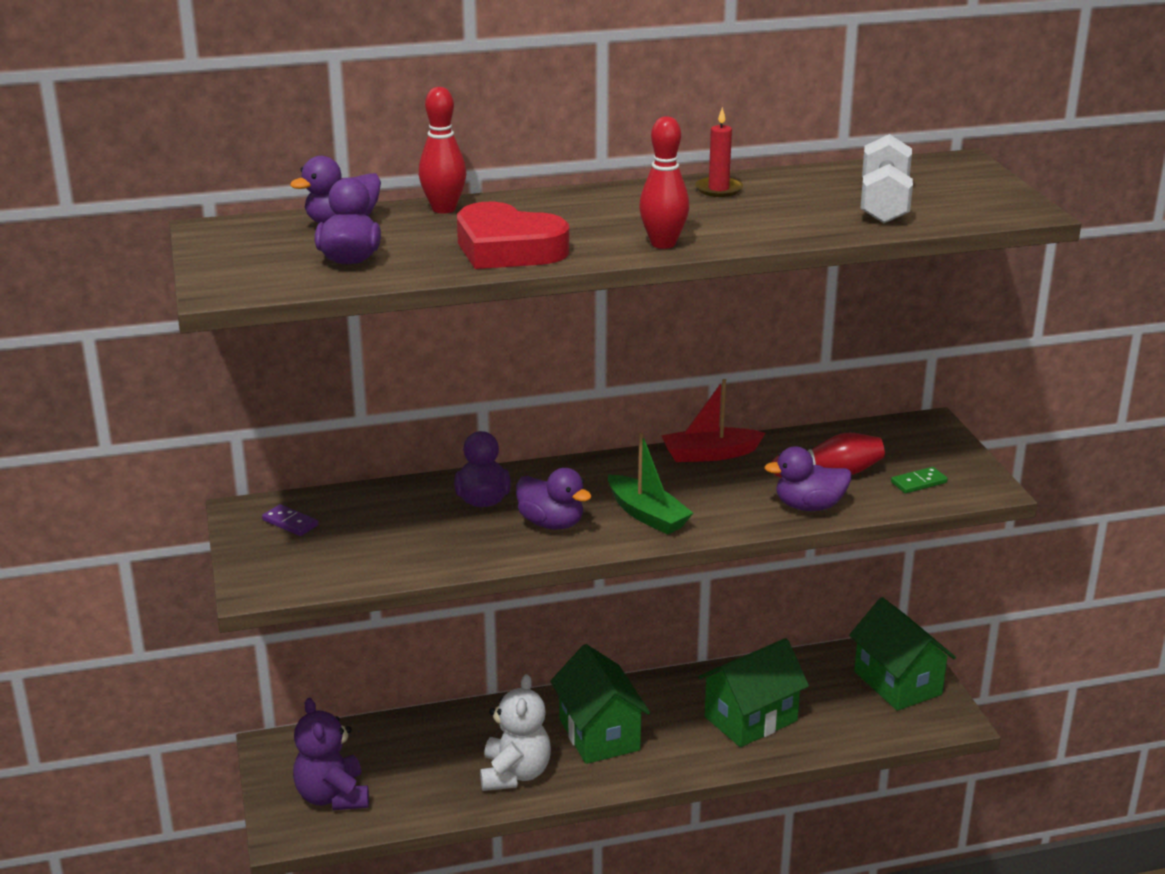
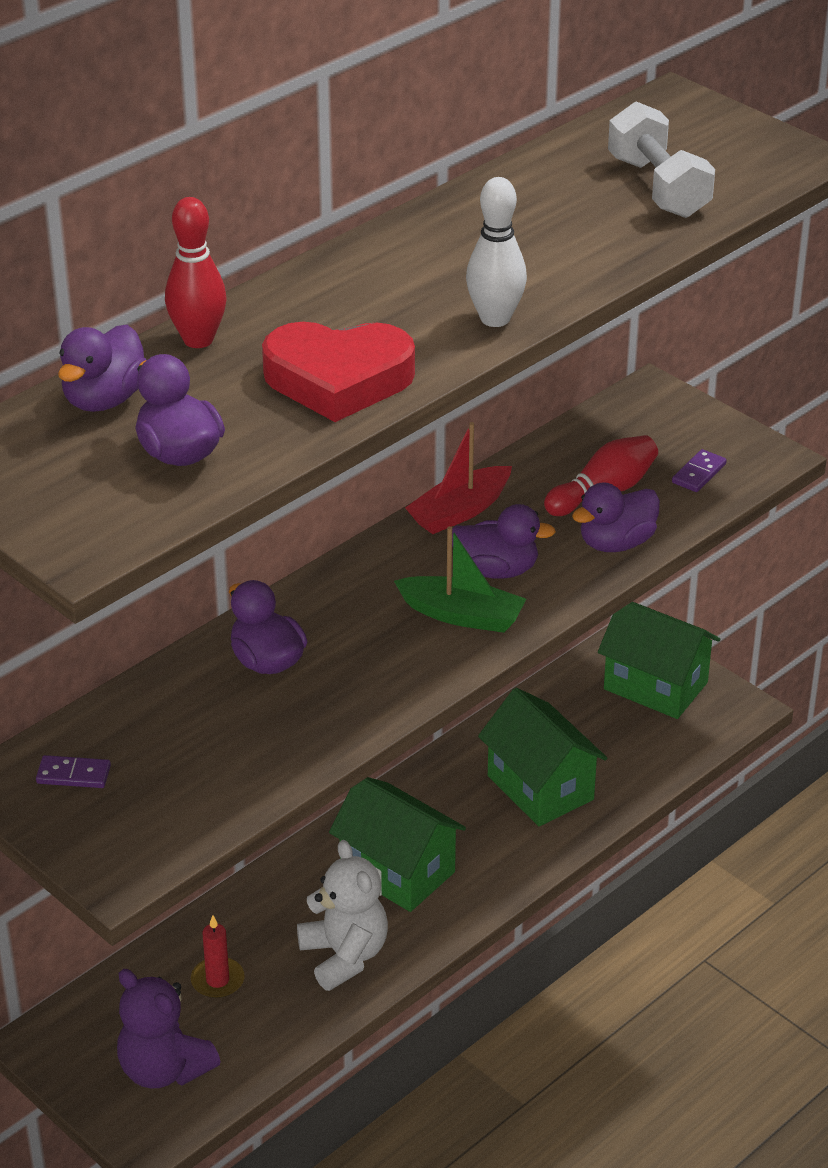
camera: 30 degrees left, 10 degrees up
(551, 523) = (370, 664): purple duck -> purple duck (496, 570)
(663, 244) = (495, 319): red bowling pin -> white bowling pin
(718, 189) = (469, 216): red candle -> red candle (217, 980)
(751, 719) = (540, 788): green house -> green house turned 60 degrees counterclockwise
(918, 482) = (698, 473): green domino -> purple domino

